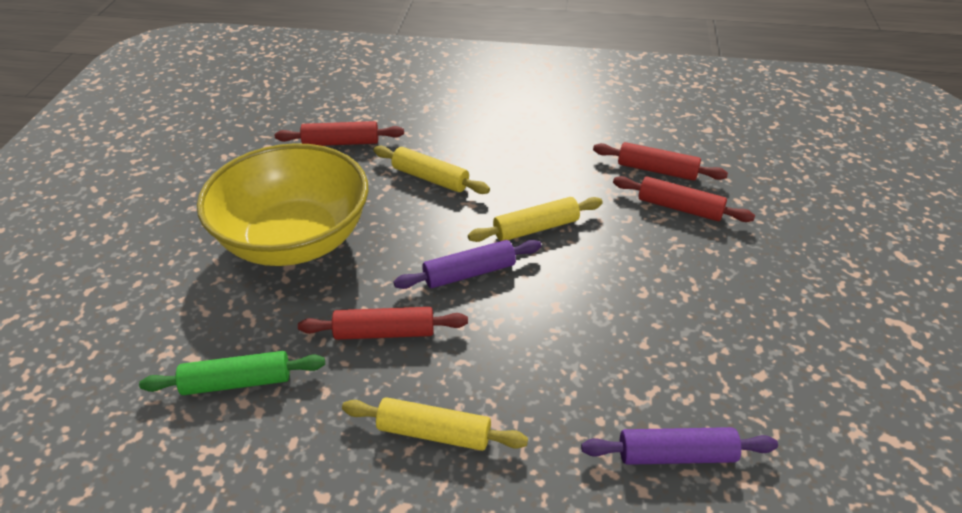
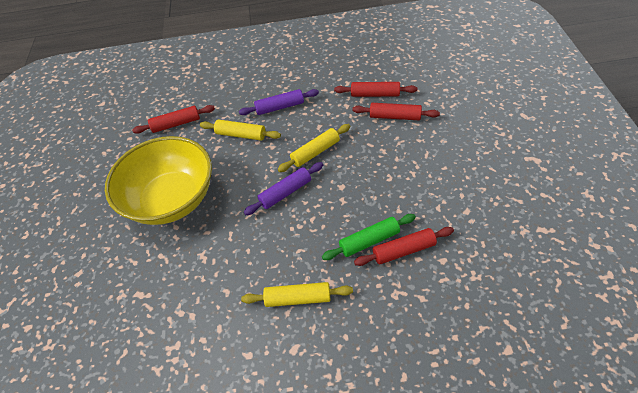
camera: 10 degrees left, 10 degrees up
(237, 382) = (172, 301): green rolling pin -> green rolling pin (369, 241)
(384, 332) = (248, 245): red rolling pin -> red rolling pin (403, 250)
(676, 454) = (434, 272): purple rolling pin -> purple rolling pin (280, 107)

